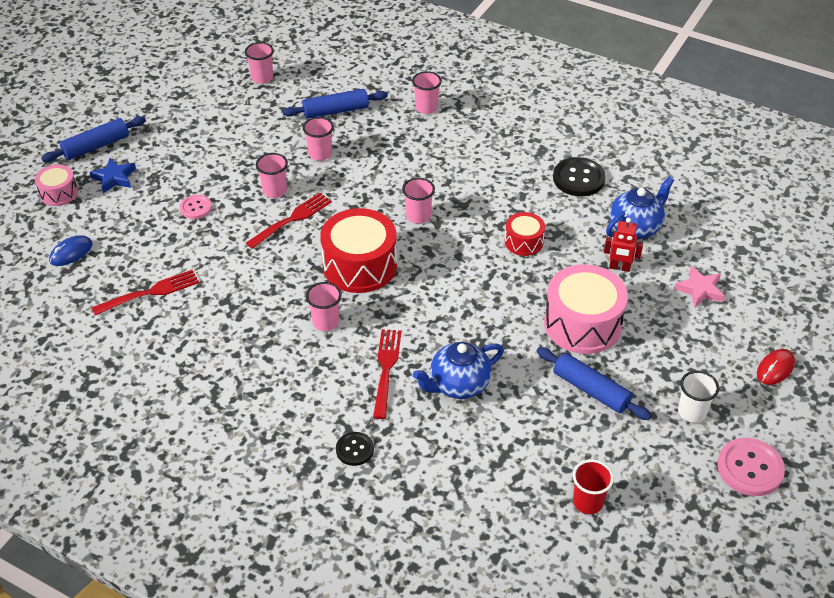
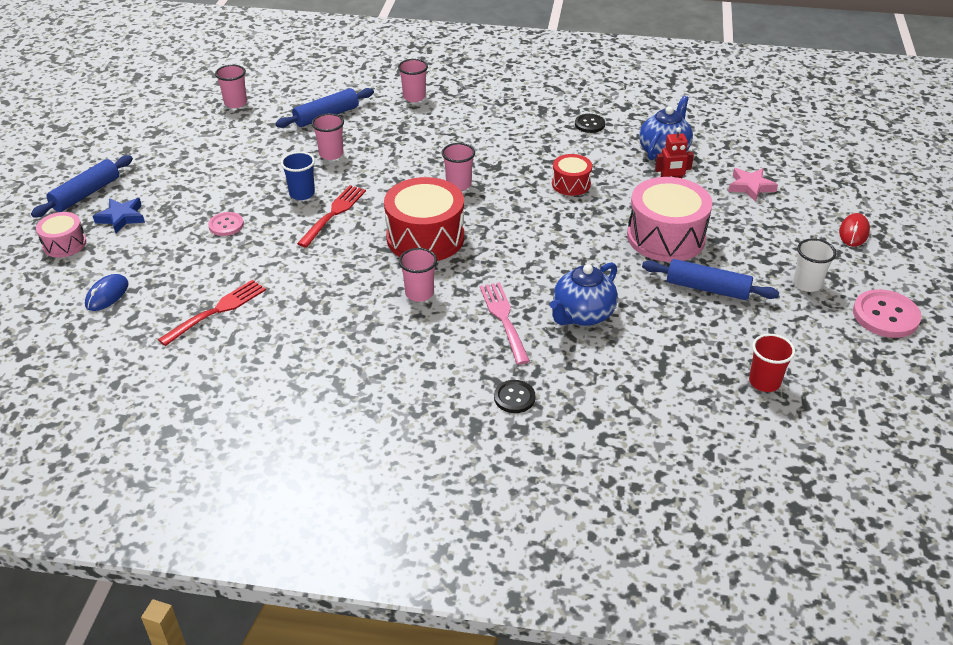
camera: 20 degrees left, 5 degrees down
(275, 191) = (302, 193): pink cup -> blue cup
(386, 370) = (504, 320): red fork -> pink fork
(578, 178) = (589, 124): black button -> black button, size x0.60

